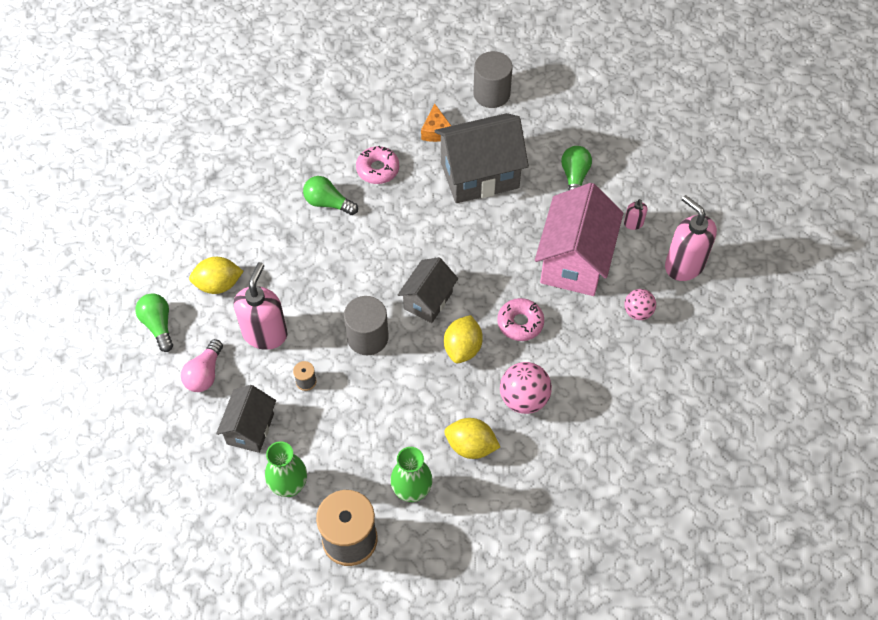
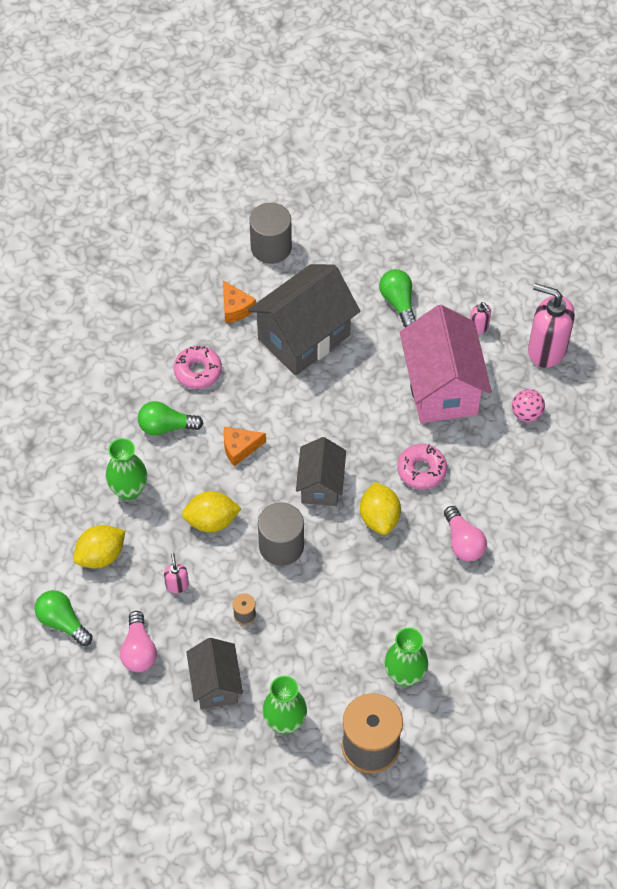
camera: 25 degrees left, 0 degrees up
(265, 333) = (177, 585): pink soap dispenser -> pink soap dispenser, size x0.46
(270, 241) = (129, 490): none -> green vase
(377, 244) = (240, 448): none -> orange cheese
(471, 446) = (437, 608): yellow lemon -> yellow lemon (211, 521)
(524, 398) = (463, 542): pink ball -> pink light bulb

